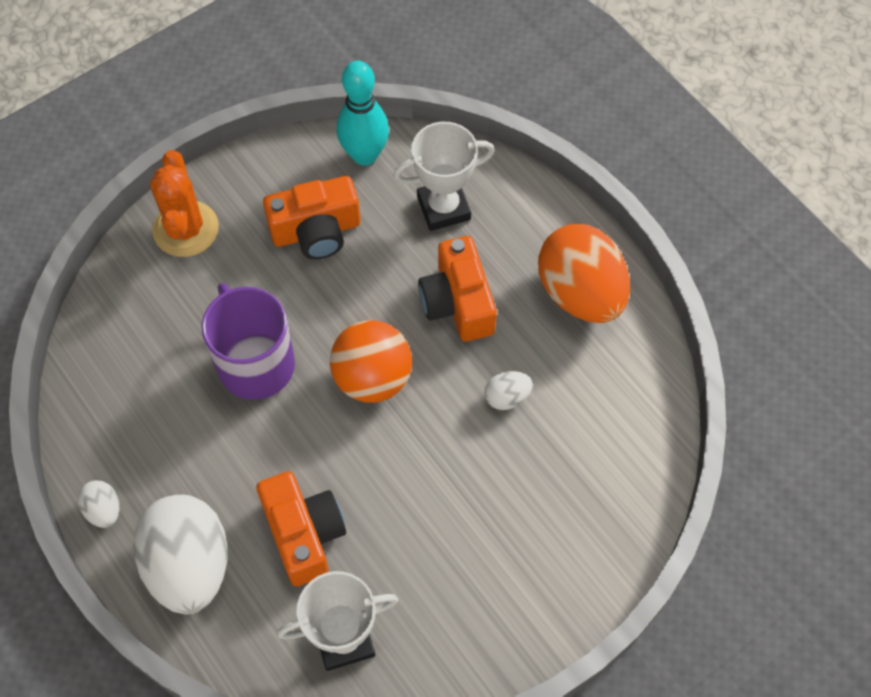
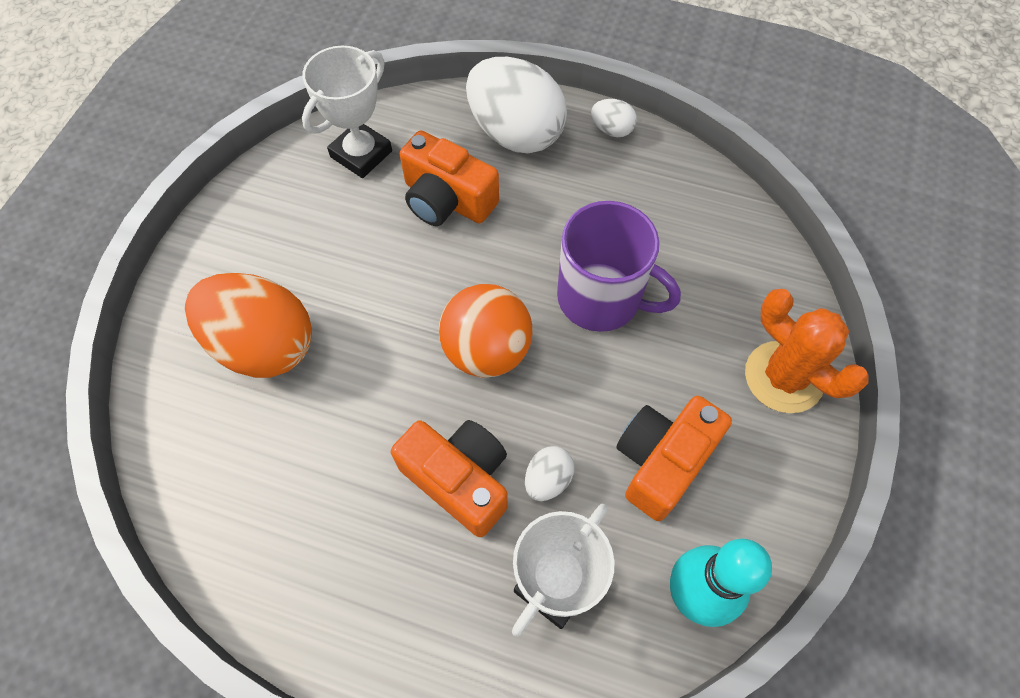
camera: 145 degrees right, 0 degrees up
(507, 397) = (346, 412): white egg -> white egg (547, 479)
(580, 293) = (332, 581): orange egg -> orange egg (264, 345)

